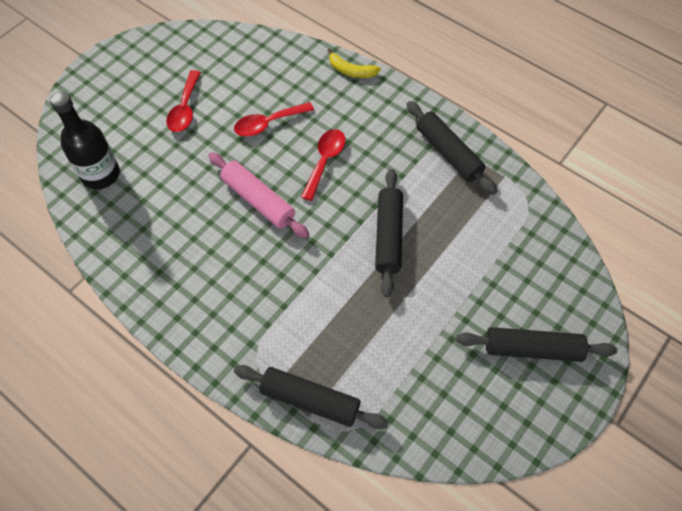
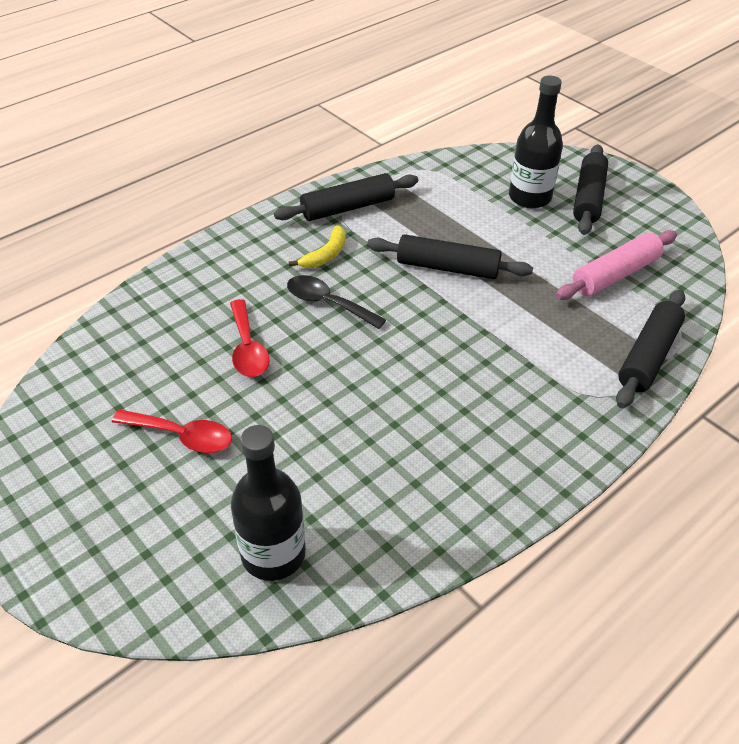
camera: 80 degrees left, 15 degrees down
(258, 200) = (371, 371): pink rolling pin -> pink rolling pin (615, 275)
(325, 161) = (328, 303): red spoon -> black spoon
(351, 71) = (192, 261): yellow banana -> yellow banana (326, 255)
(514, 294) = (529, 197): none -> black bottle

